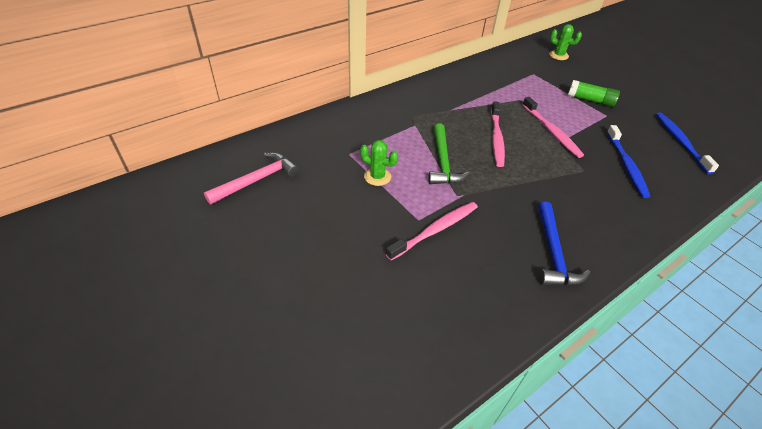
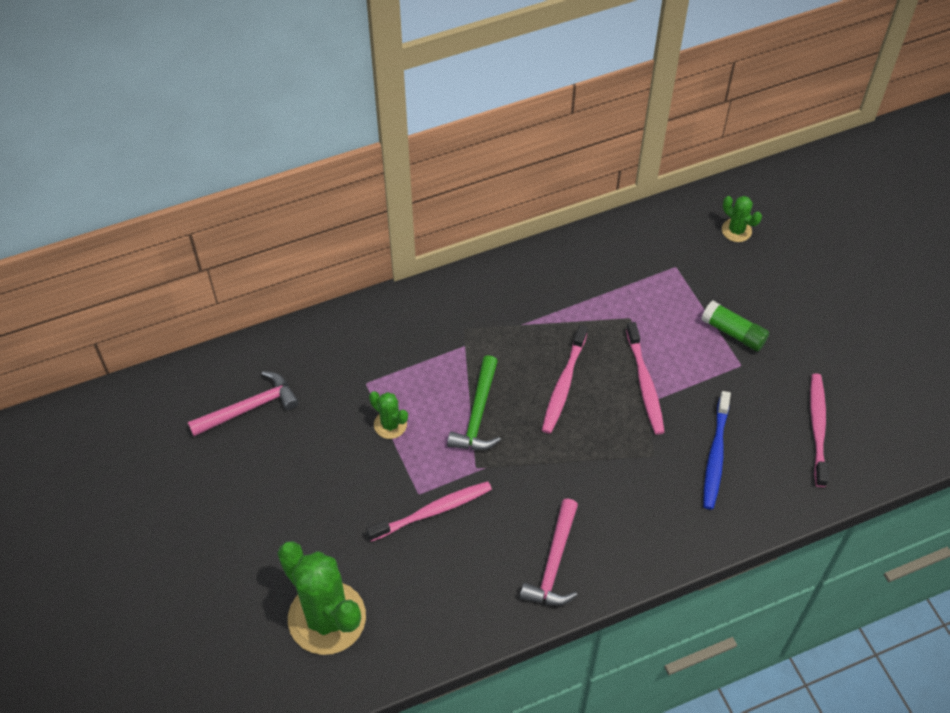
camera: 15 degrees right, 10 degrees up
(370, 334) = (327, 618): none -> green cactus
(553, 253) = (553, 563): blue hammer -> pink hammer
(680, 141) = (817, 427): blue toothbrush -> pink toothbrush

